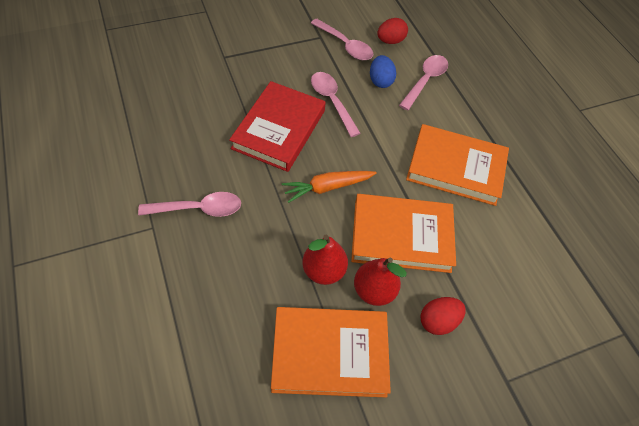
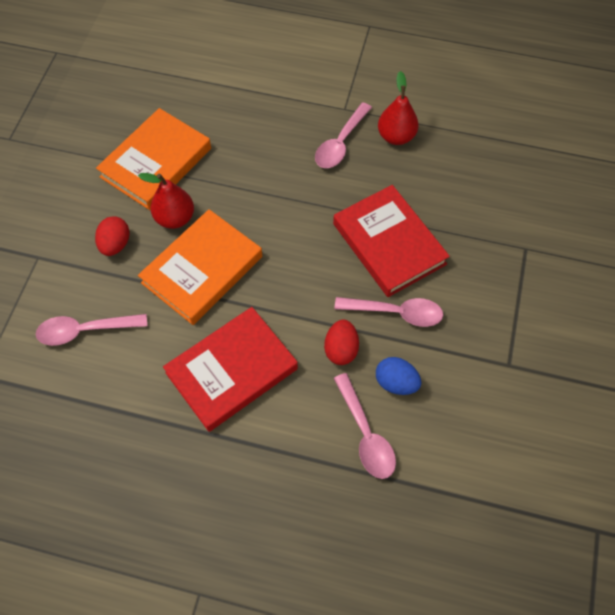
camera: 130 degrees right, 5 degrees up
(323, 270) = (219, 195): red pear -> red pear (396, 136)
(327, 187) = (293, 244): orange carrot -> none
(345, 45) = (478, 383): pink spoon -> pink spoon (85, 330)
(390, 41) = (457, 443): red egg -> red egg (341, 349)
(456, 168) = (232, 371): orange book -> red book

